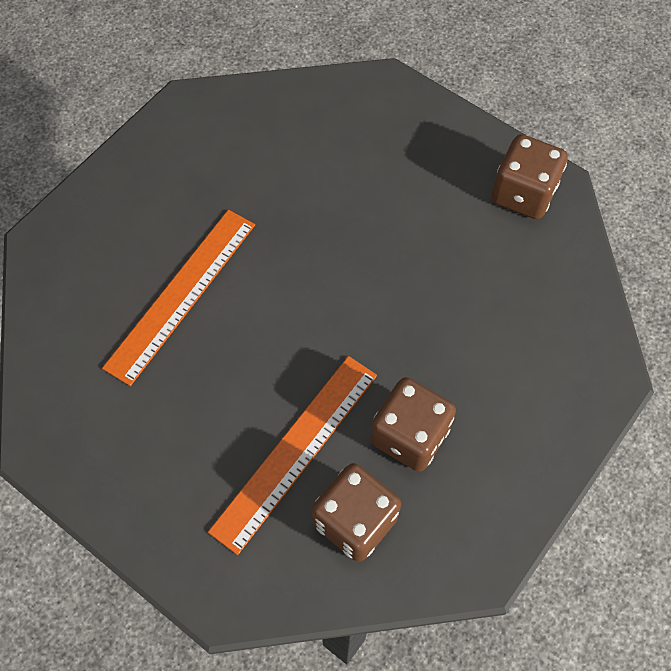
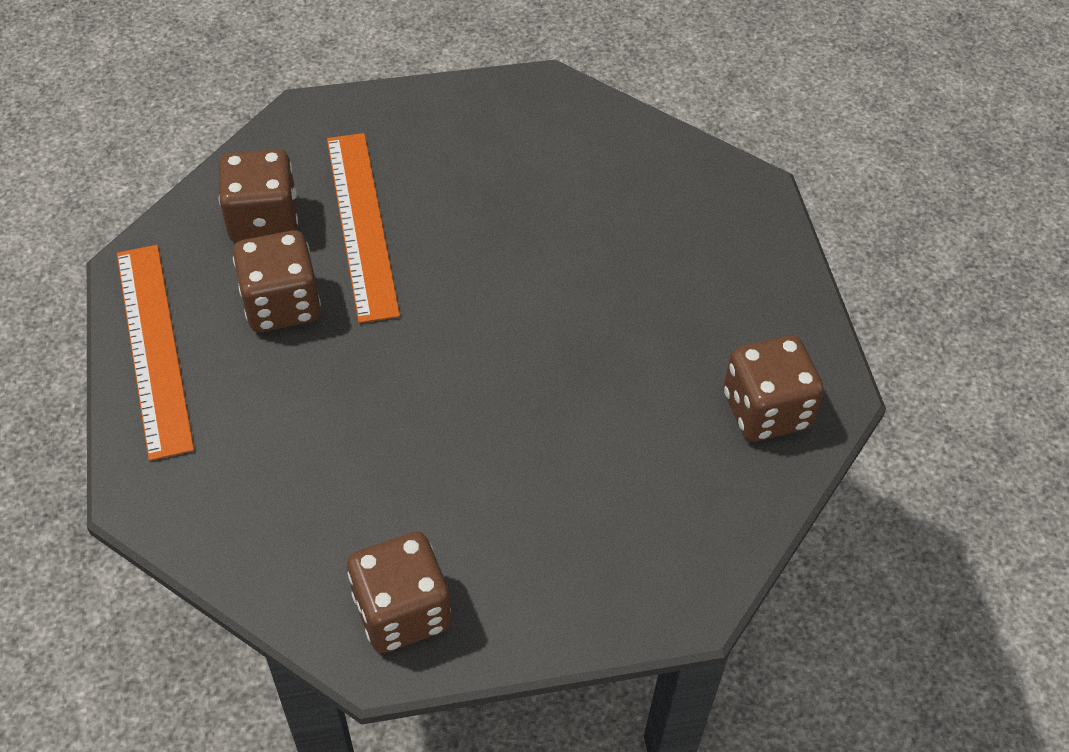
camera: 130 degrees right, 10 degrees down
(181, 294) = (594, 246): orange ruler -> orange ruler (154, 347)
(228, 125) = (766, 410): none -> brown dice

